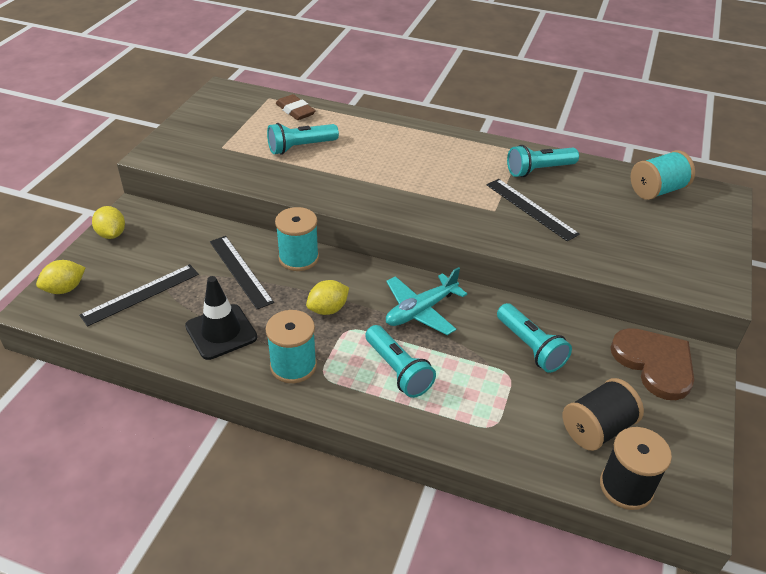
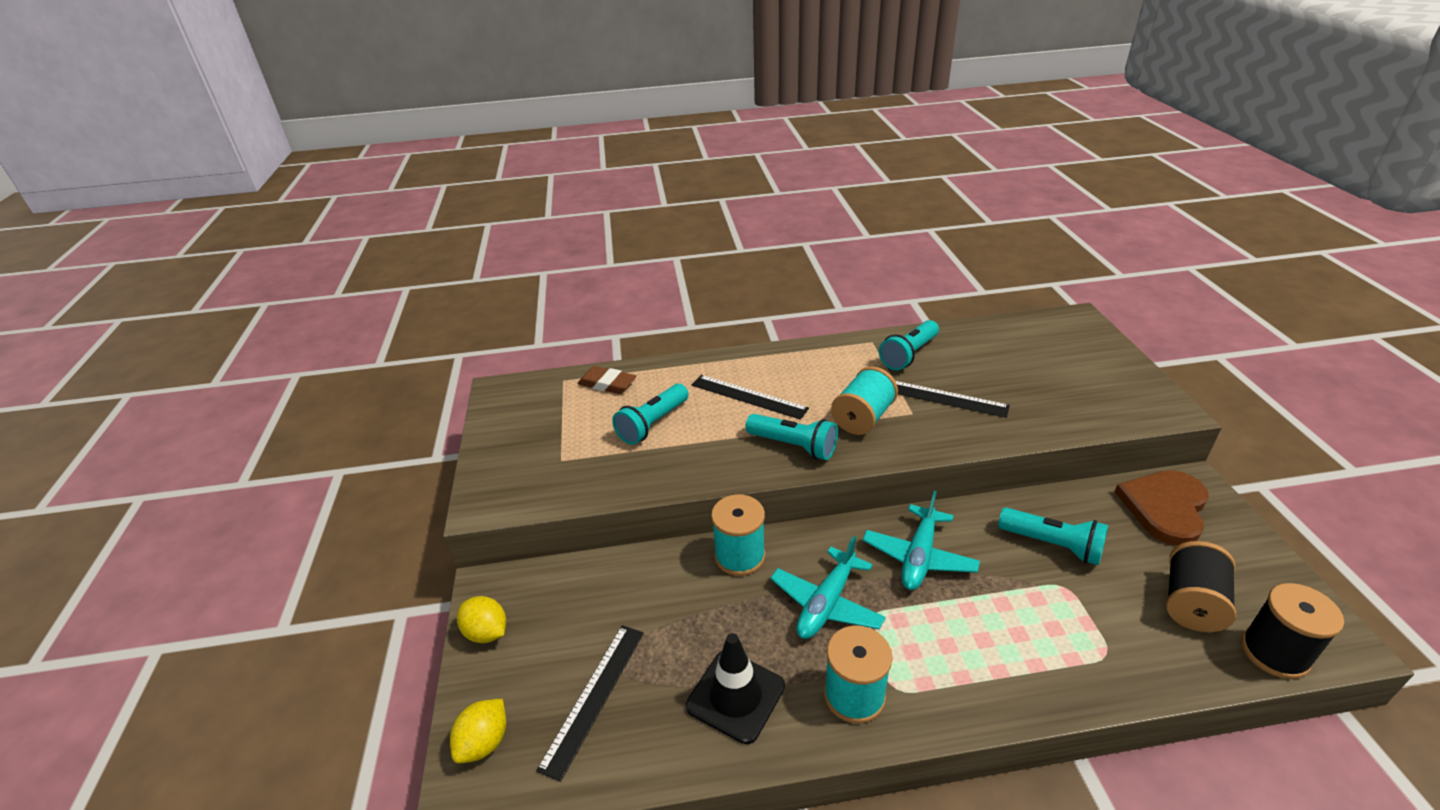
camera: 25 degrees left, 5 degrees down
(240, 271) = (689, 604): black ruler -> black ruler (748, 396)
(328, 309) = (826, 603): yellow lemon -> turquoise plane
(398, 370) = (963, 639): turquoise flashlight -> turquoise flashlight (794, 446)
(654, 363) = (1165, 507): brown heart -> brown heart turned 90 degrees counterclockwise
(657, 190) = (1024, 334): turquoise spool -> turquoise spool (863, 418)

